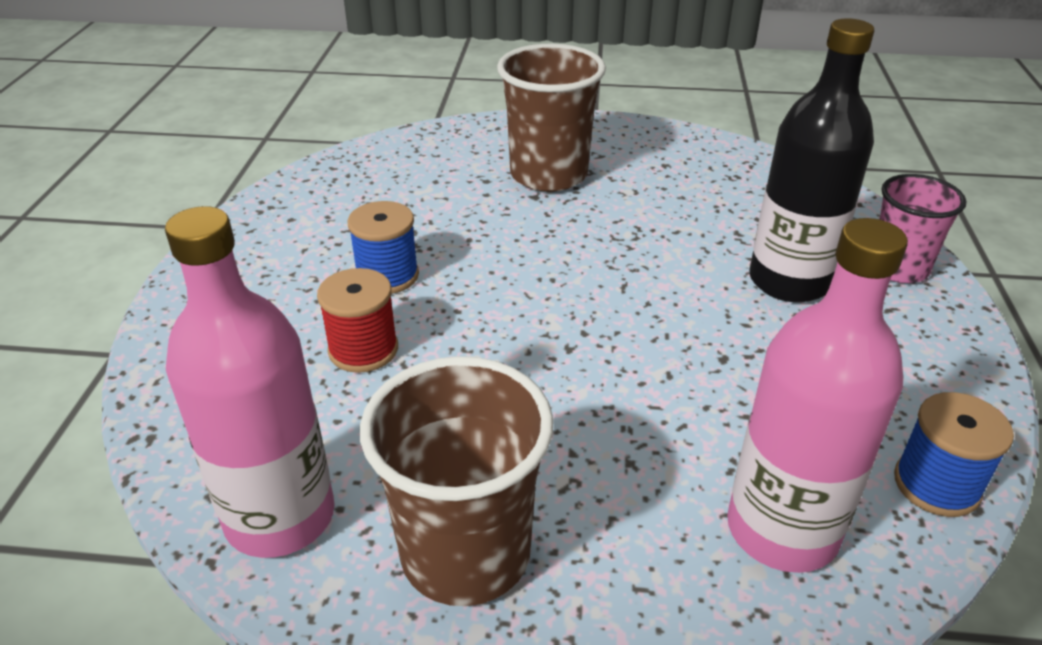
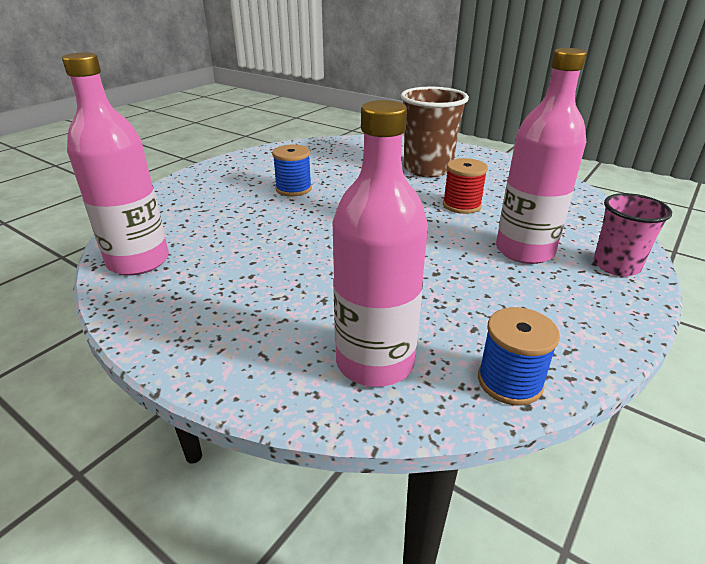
camera: 30 degrees right, 5 degrees down
(363, 349) = (248, 213): red spool -> red spool (461, 205)
(465, 553) = (196, 305): brown cup -> none
(789, 281) = (524, 251): black bottle -> pink bottle

